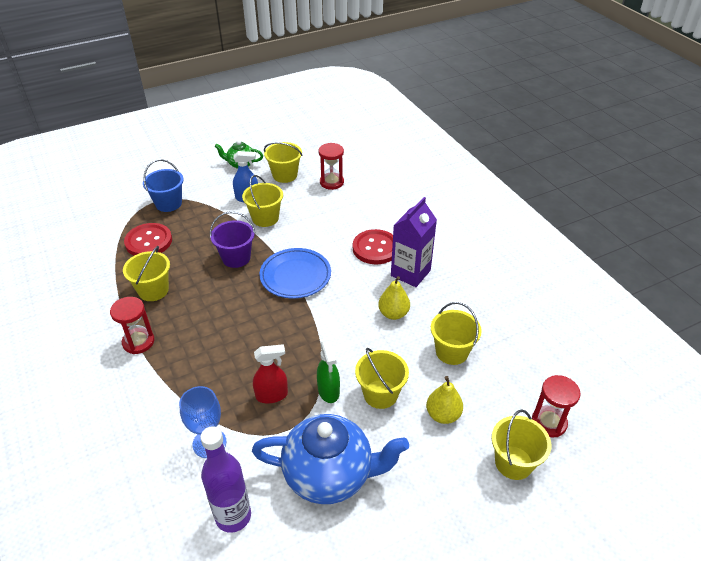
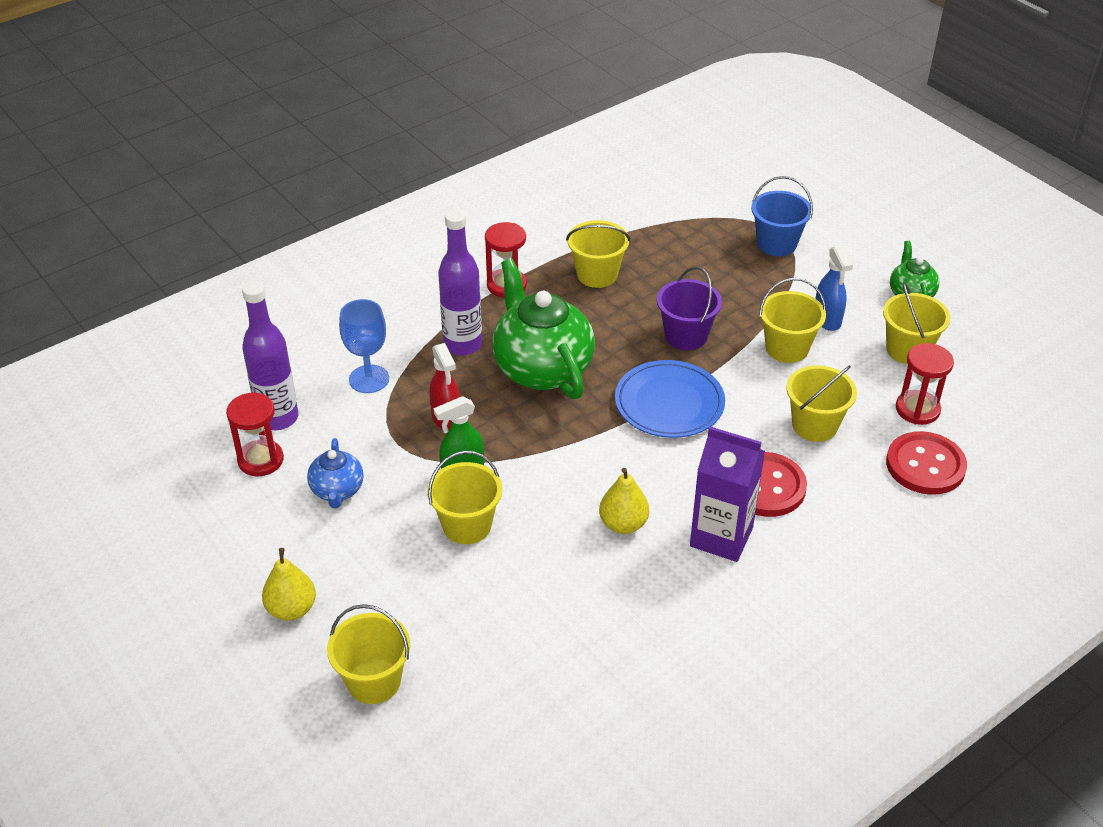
camera: 80 degrees right, 0 degrees up
(148, 241) = (688, 246): red button -> red button (925, 465)
(194, 376) = (462, 345): none -> purple bottle
(239, 333) = (542, 369): none -> green teapot
(329, 474) = (337, 491): blue teapot -> blue teapot, size x0.50
(443, 415) = (443, 597): yellow pear -> yellow pear (292, 609)
(452, 352) = (562, 601): yellow bucket -> yellow bucket (814, 425)
(549, 422) = (448, 726): red hourglass -> red hourglass (260, 460)

